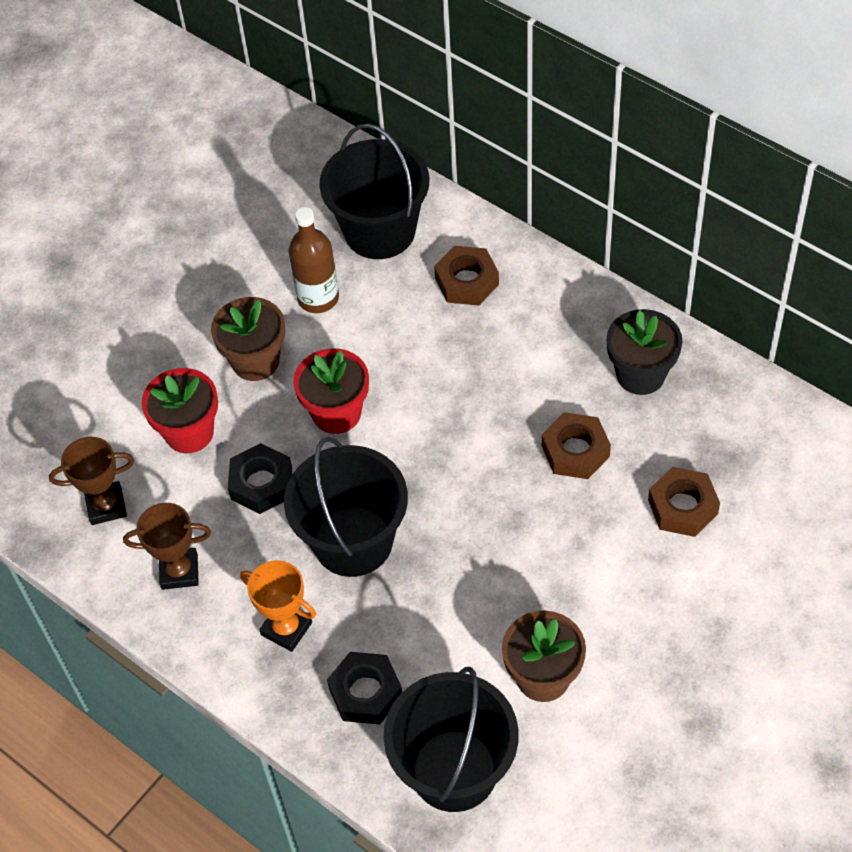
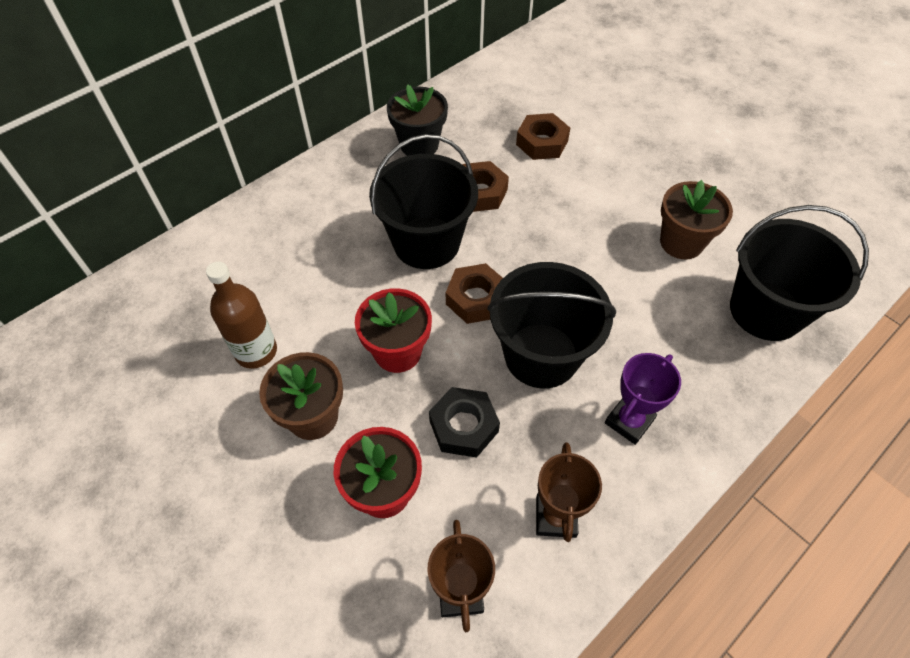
camera: 85 degrees left, 0 degrees up
(286, 629) = (629, 421): orange trophy -> purple trophy
(365, 692) = (696, 364): black nut -> none
(379, 231) = (198, 291): black bucket -> black bucket (426, 243)
(466, 281) = (286, 235): brown nut -> brown nut (476, 299)

